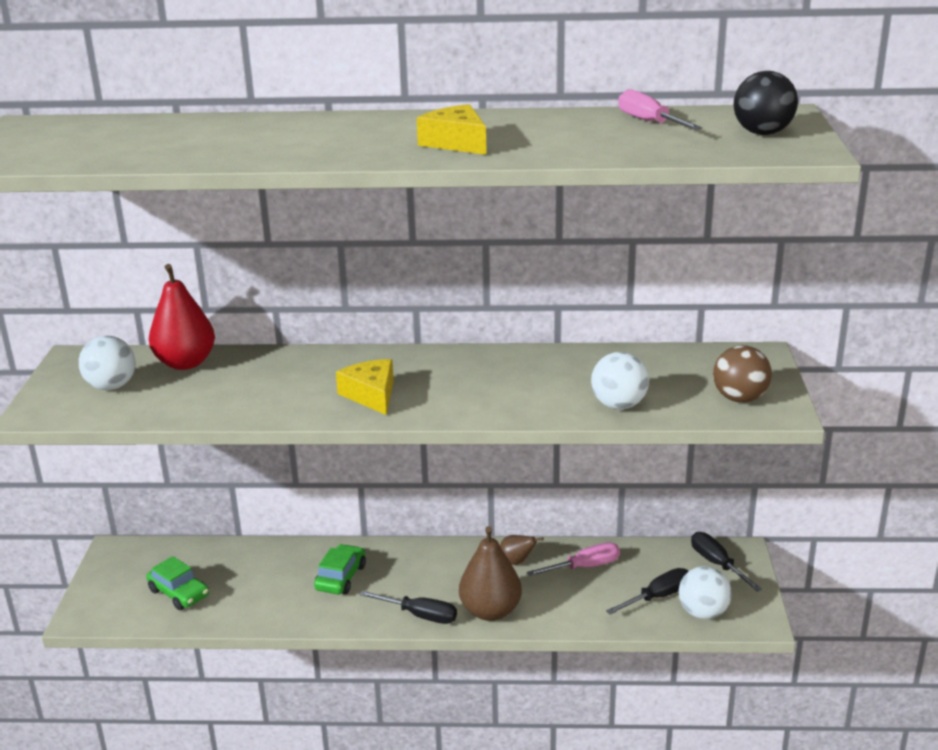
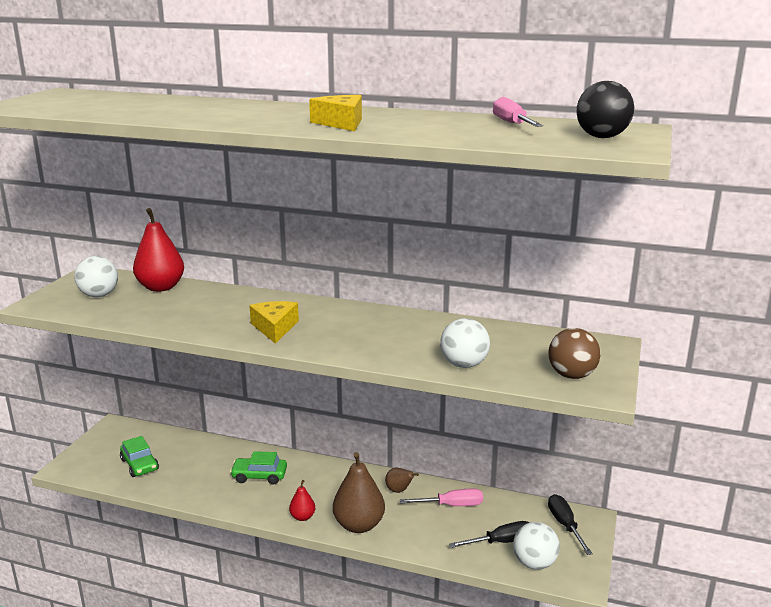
camera: 15 degrees right, 5 degrees down
(341, 577) = (259, 476): green car -> green car turned 120 degrees counterclockwise
(419, 615) = (302, 517): black screwdriver -> red pear

